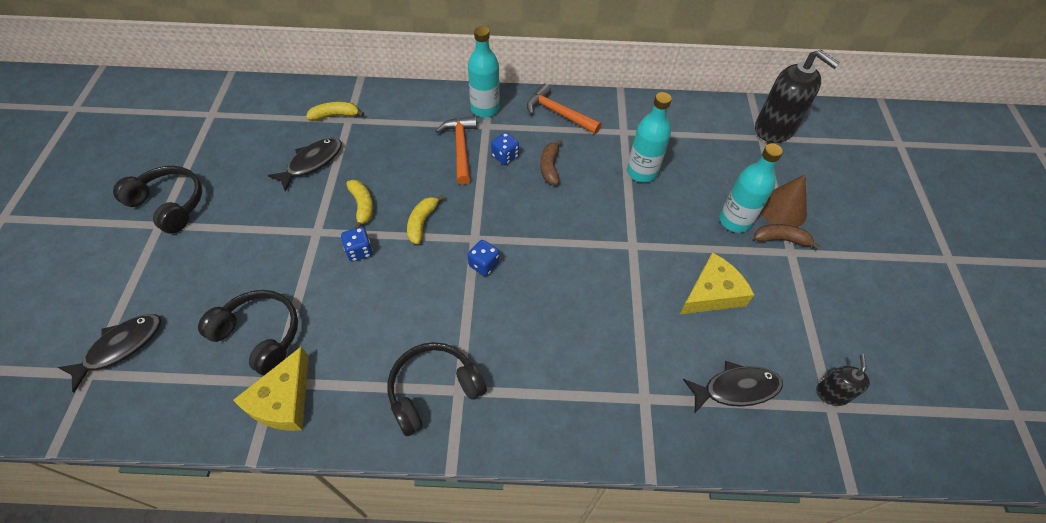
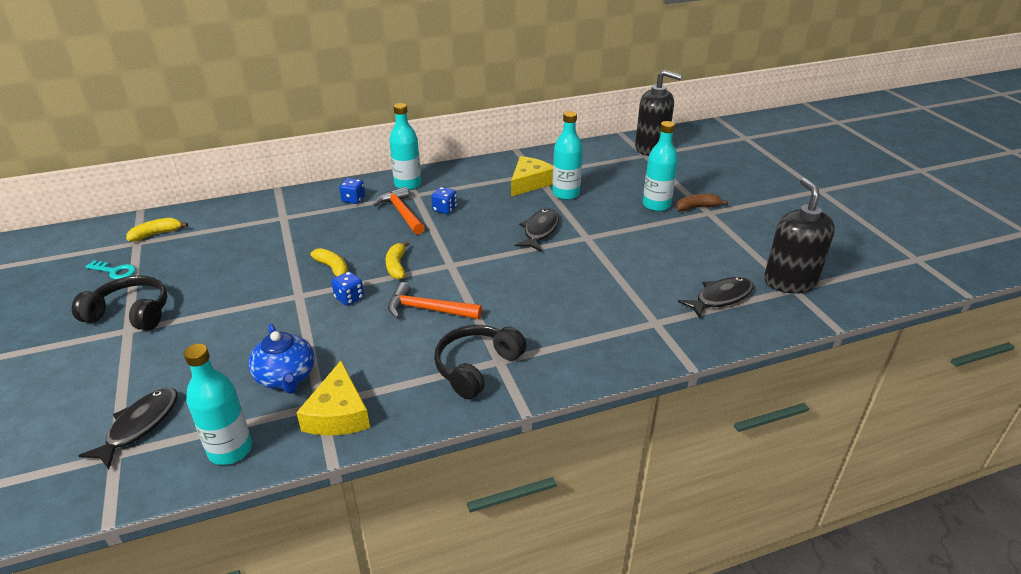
camera: 20 degrees left, 20 degrees down
(177, 407) = (230, 450): none -> turquoise bottle
(179, 146) = (115, 271): none -> turquoise key
(260, 335) = (286, 377): black headphones -> blue teapot
(312, 163) = (264, 252): black fish -> black fish (540, 231)
(335, 115) = (268, 217): yellow banana -> yellow banana (156, 234)
(484, 264) = (470, 278): blue dice -> blue dice (353, 199)
(550, 167) = (488, 207): brown banana -> none
(558, 113) = (474, 174): orange hammer -> orange hammer (428, 309)
(712, 293) = (666, 249): yellow cheese -> yellow cheese (530, 183)
(782, 209) = (687, 190): brown cone -> none
(831, 393) = (789, 282): black soap dispenser -> black soap dispenser, size x1.96

